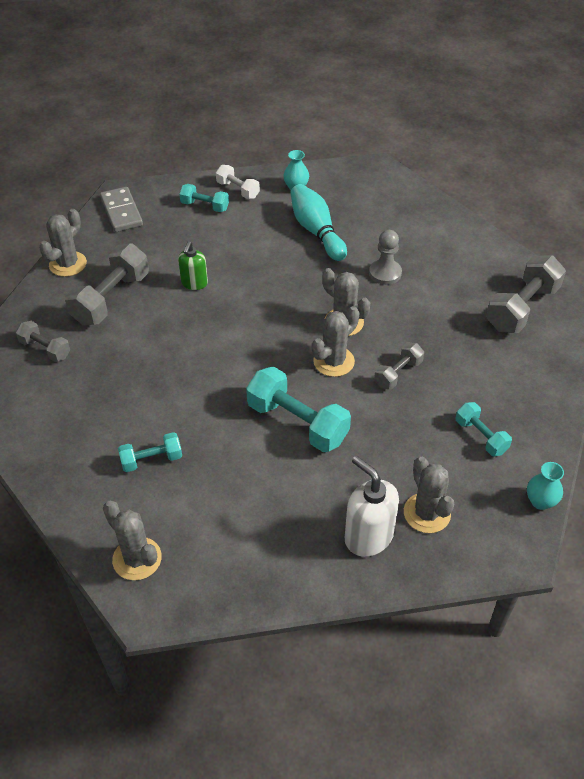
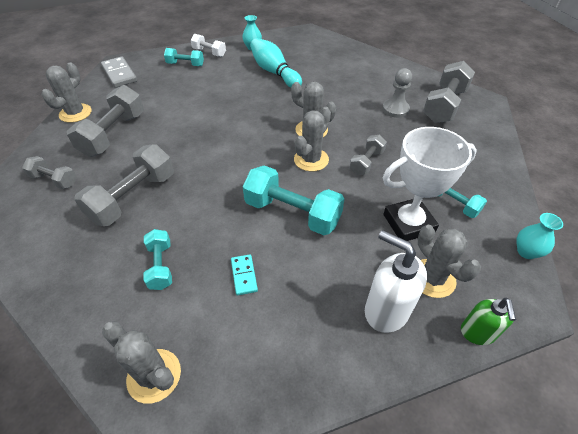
camera: 10 degrees left, 0 degrees up
(128, 381) = (133, 198): none -> grey dumbbell
(151, 460) = (161, 266): turquoise dumbbell -> turquoise dumbbell turned 75 degrees counterclockwise
(194, 283) = (184, 116): green soap dispenser -> green soap dispenser (477, 333)
(233, 482) = (244, 275): none -> turquoise domino
(385, 273) = (333, 93): grey pawn -> grey pawn (395, 109)
(422, 452) = (408, 223): none -> white trophy

